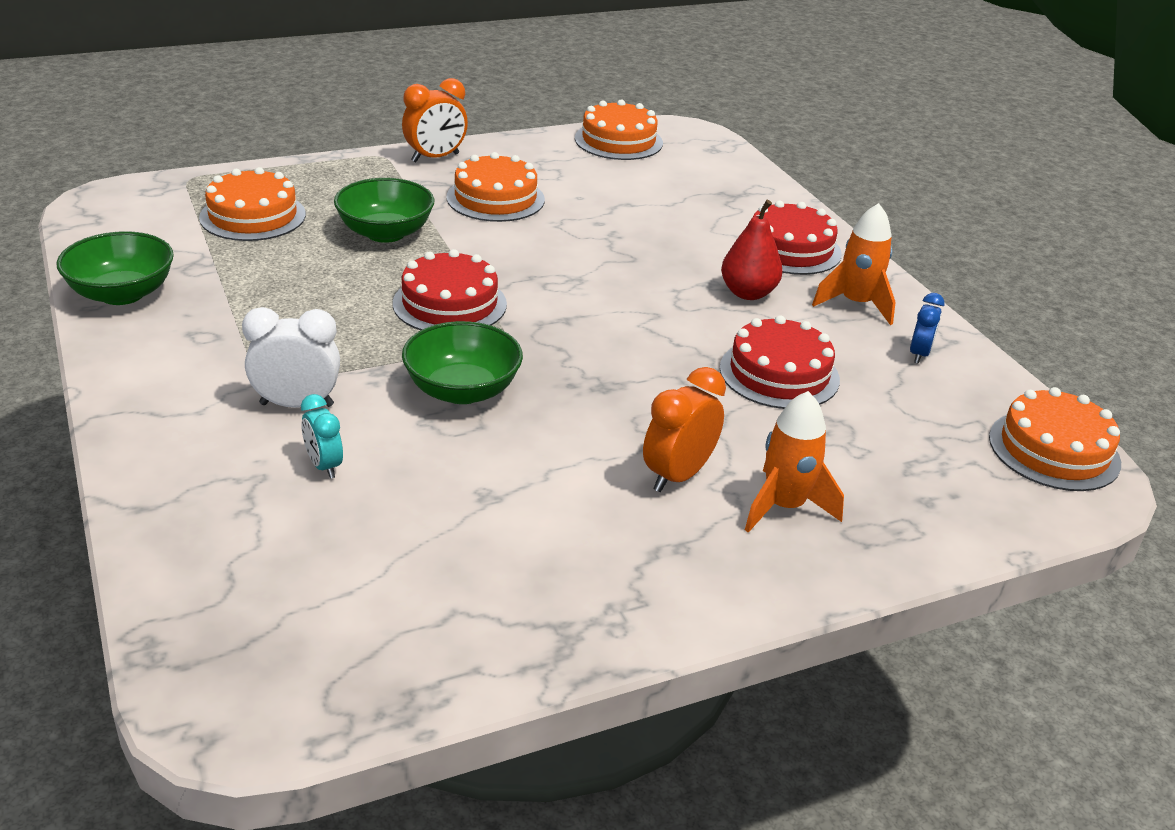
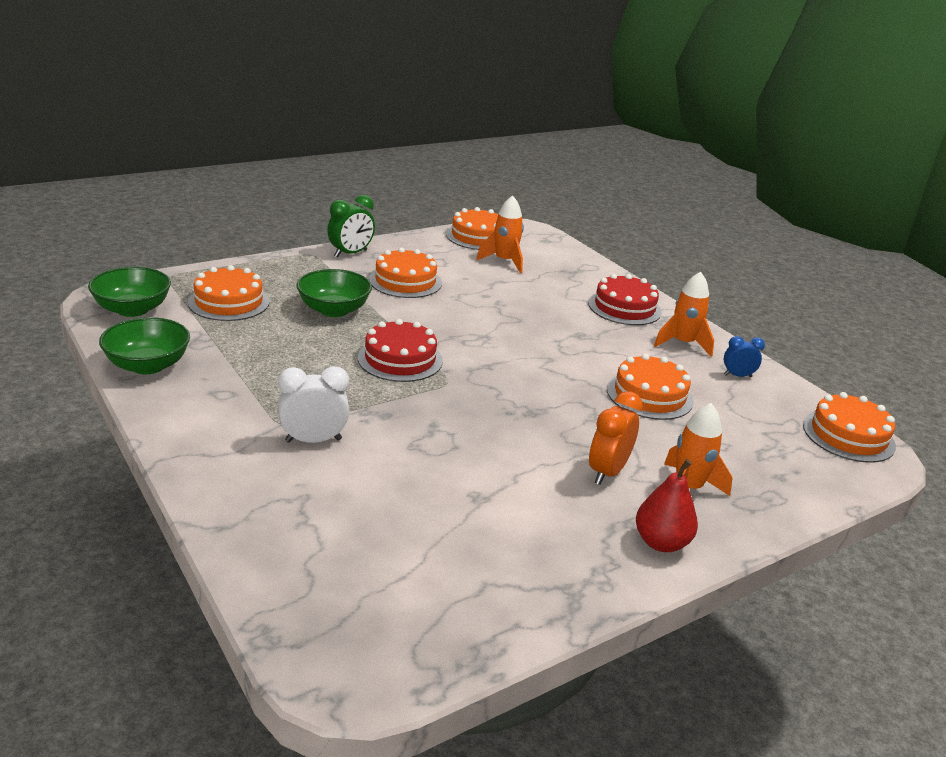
camera: 10 degrees left, 5 degrees down
(324, 466) = (350, 484): turquoise clock -> none
(435, 158) = (350, 254): orange clock -> green clock
(462, 390) = (432, 421): green bowl -> green bowl (132, 309)
(642, 177) = (504, 261): none -> orange rocket
(748, 293) = (607, 340): red pear -> red pear (661, 542)
(779, 373) = (649, 395): red cake -> orange cake
(919, 354) = (737, 376): blue clock -> blue clock turned 105 degrees counterclockwise

